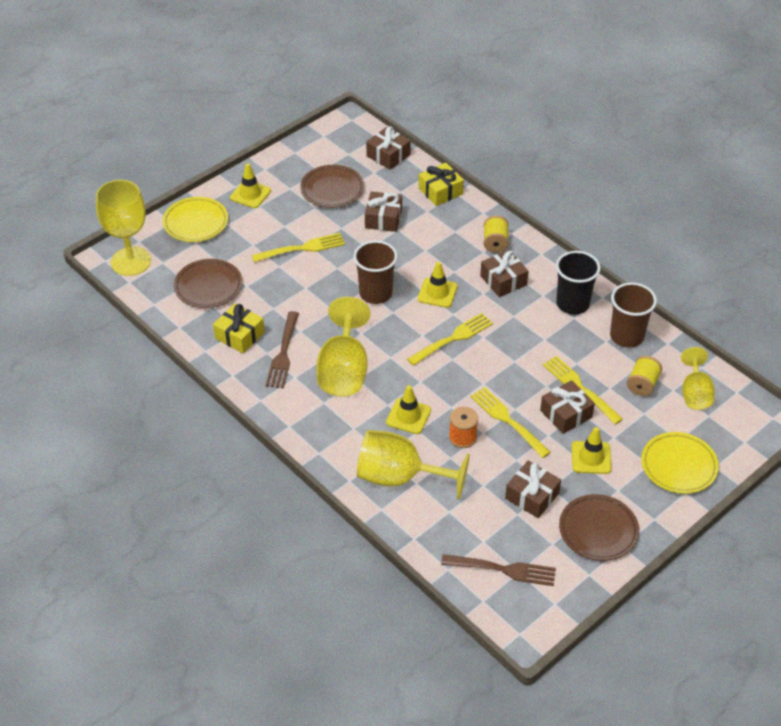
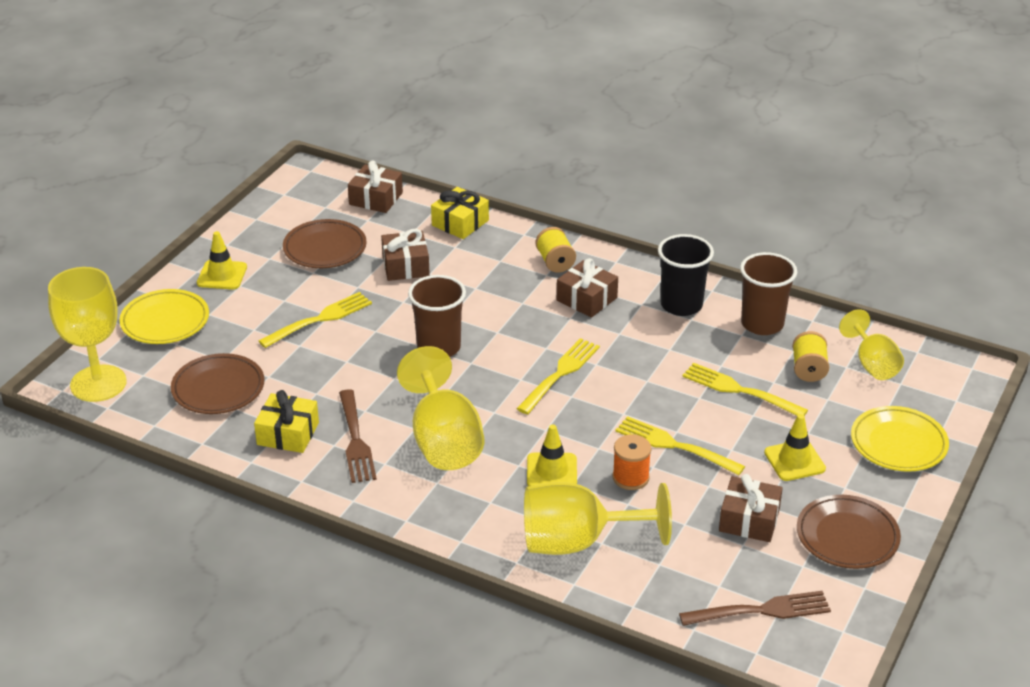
camera: 20 degrees left, 10 degrees down
(437, 293) = (514, 330): yellow traffic cone -> none
(566, 414) = (739, 421): brown gift -> none

